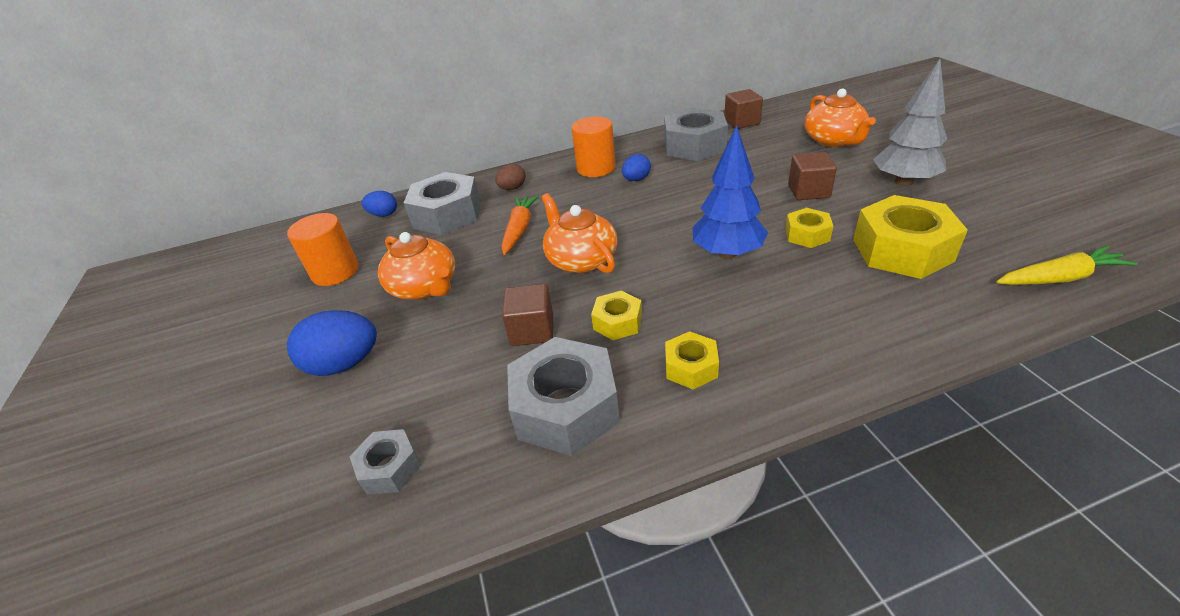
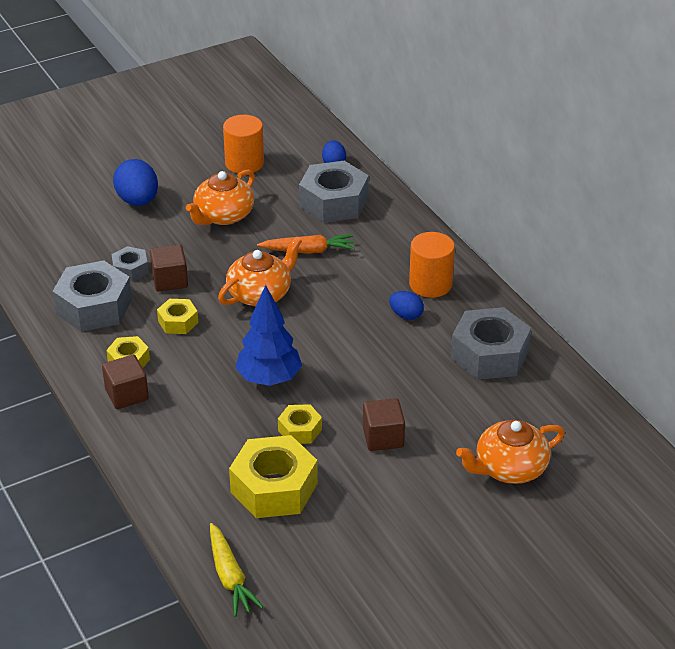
camera: 75 degrees right, 0 degrees up
(389, 468) = (51, 244): grey nut -> grey nut (130, 269)
(512, 188) = (385, 233): brown egg -> none
(742, 122) = (560, 393): brown cube -> brown cube (126, 394)
(903, 182) = (404, 510): grey tree -> none

